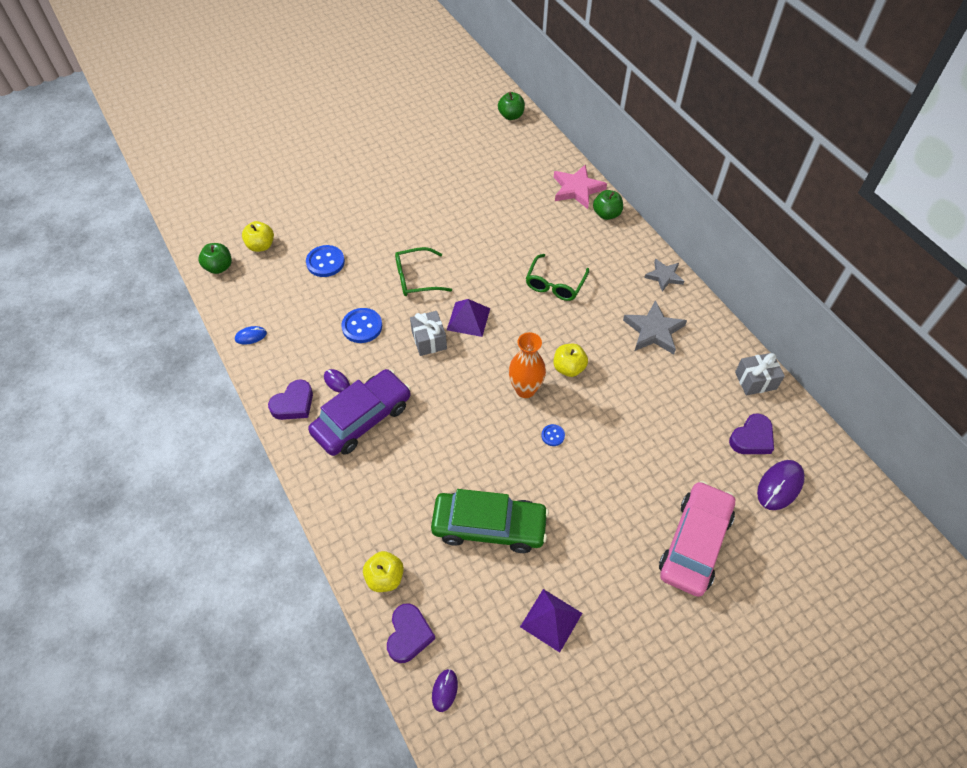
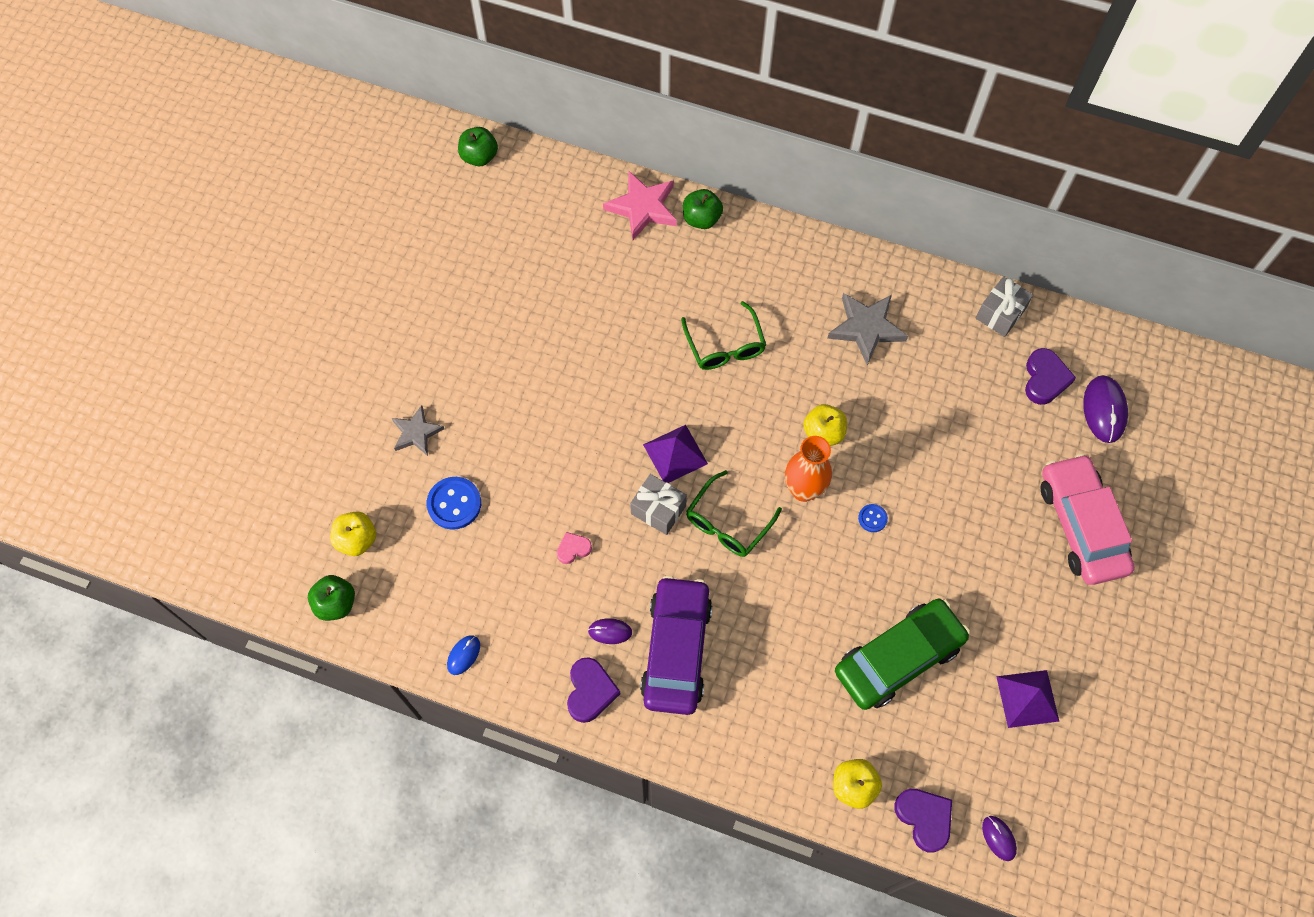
camera: 40 degrees left, 10 degrees up
(362, 326) = (573, 549): blue button -> pink heart
(416, 278) = (574, 448): green glasses -> green glasses (727, 523)
(664, 276) = (823, 255): grey star -> grey star (416, 433)

